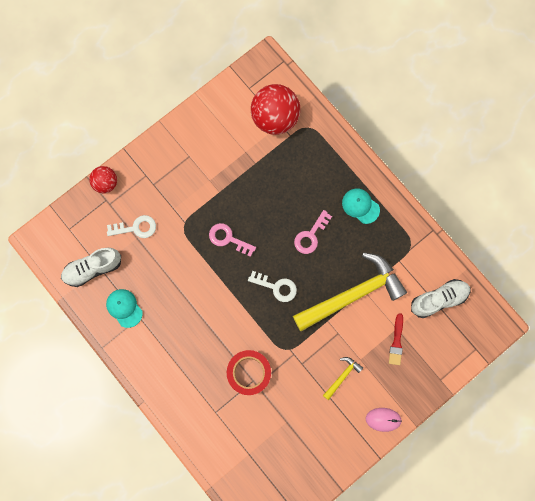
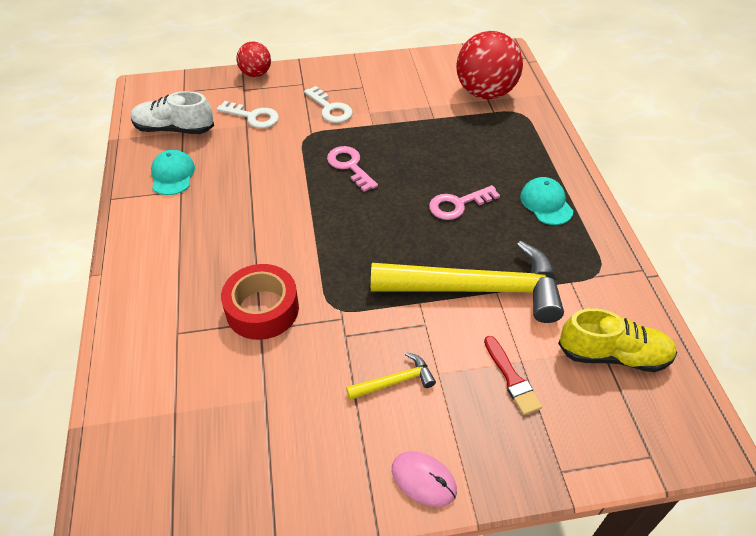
camera: 30 degrees right, 30 degrees down
(276, 287) = (374, 235): white key -> white key (330, 109)
(396, 342) = (511, 378): red brush -> red brush turned 60 degrees counterclockwise
(439, 299) = (613, 355): white shoe -> yellow shoe

